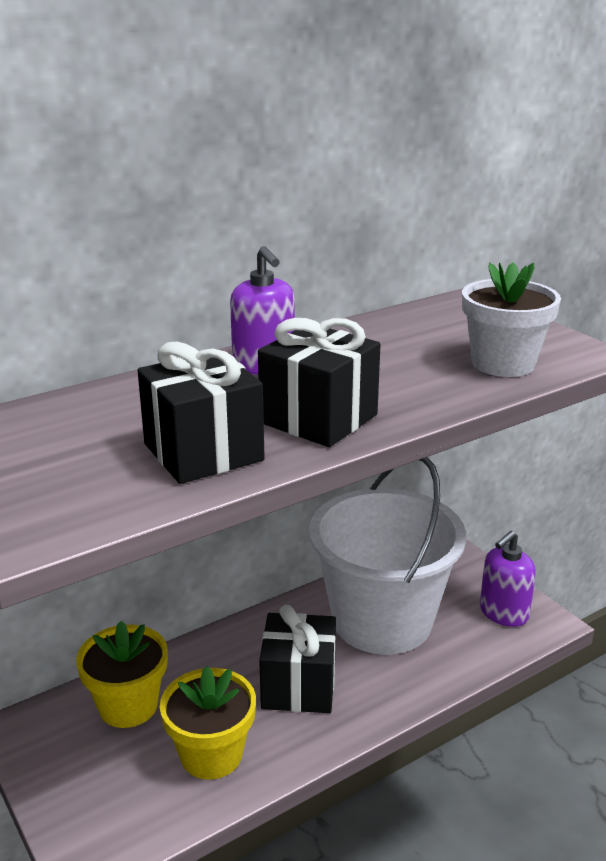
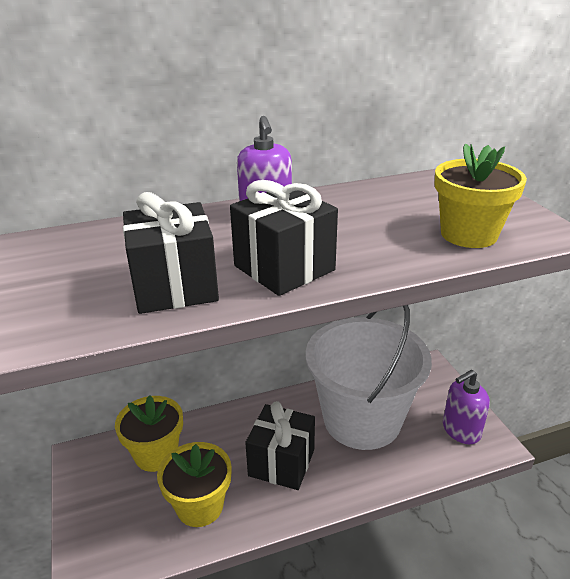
camera: 15 degrees right, 5 degrees up
(503, 363) = (468, 234): white flower pot -> yellow flower pot

